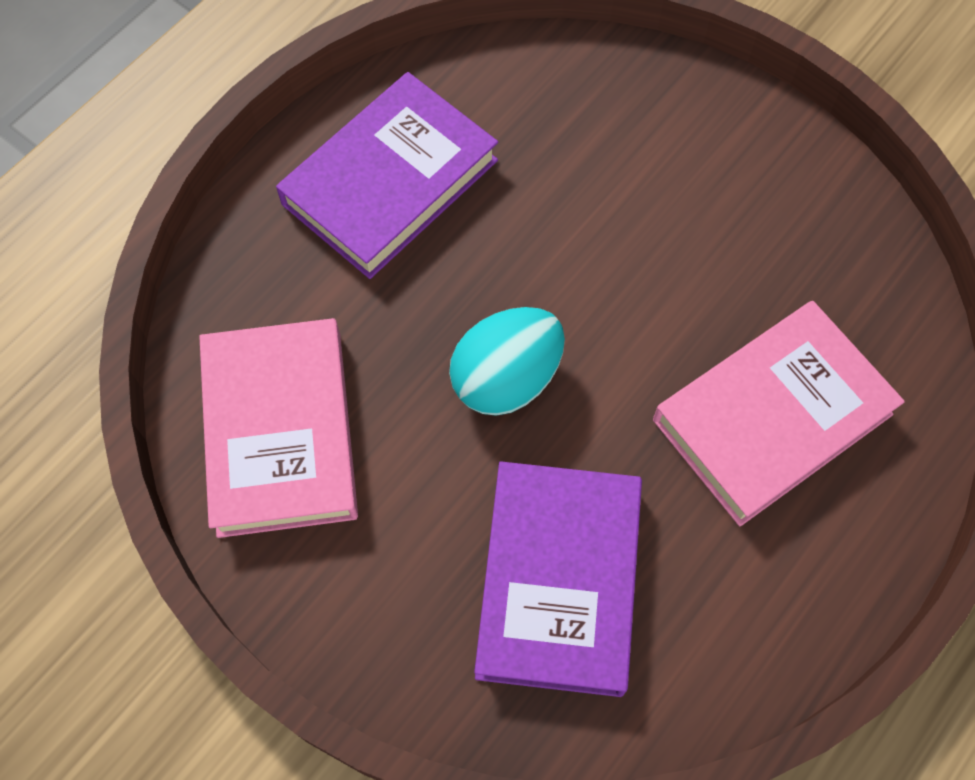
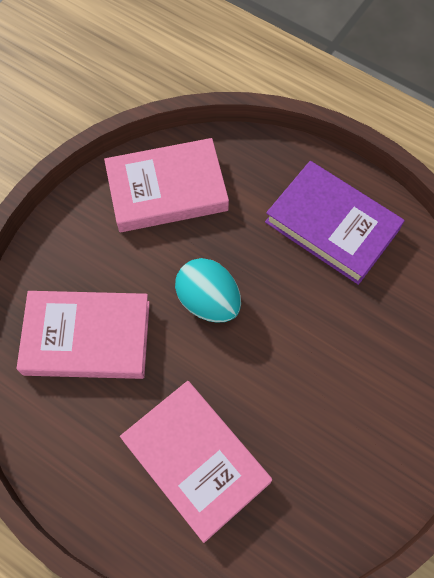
camera: 85 degrees right, 0 degrees up
(558, 581) = (87, 337): purple book -> pink book

